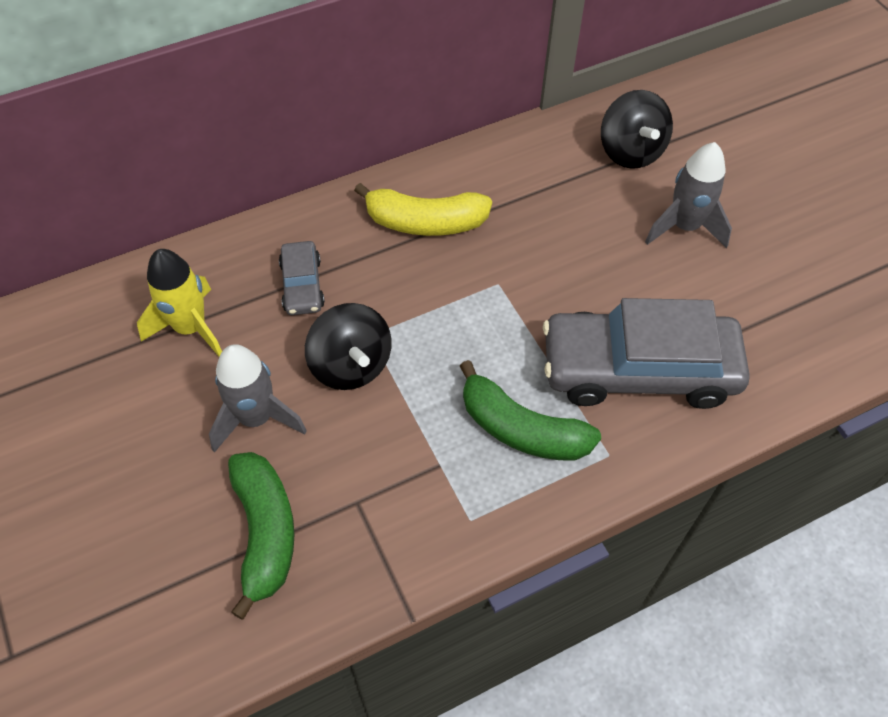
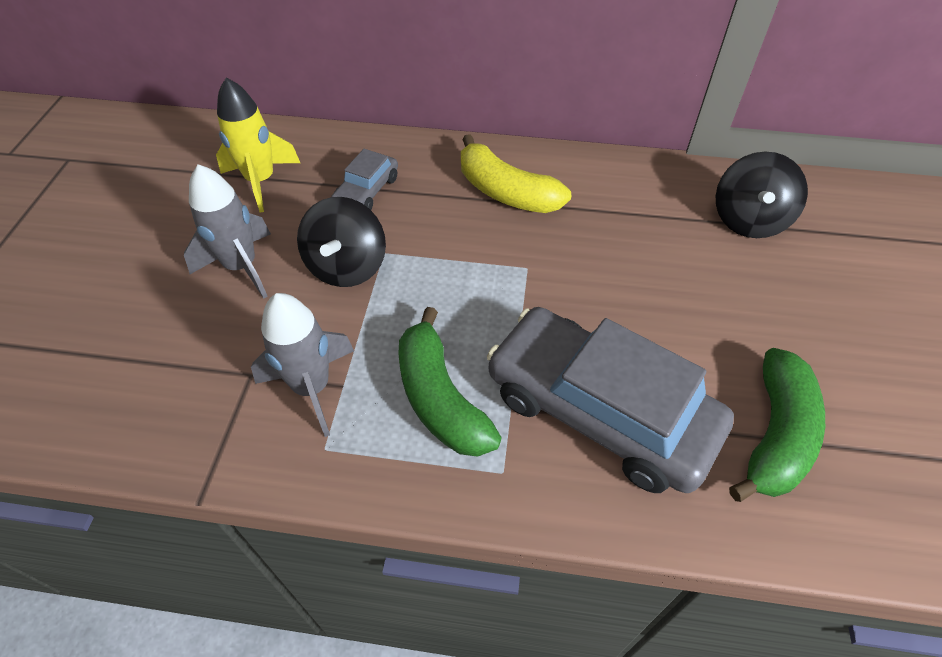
camera: 35 degrees right, 5 degrees down
(265, 532) = (163, 354): green banana -> green banana (775, 435)
(684, 227) = (755, 308): grey rocket -> grey rocket (312, 387)

